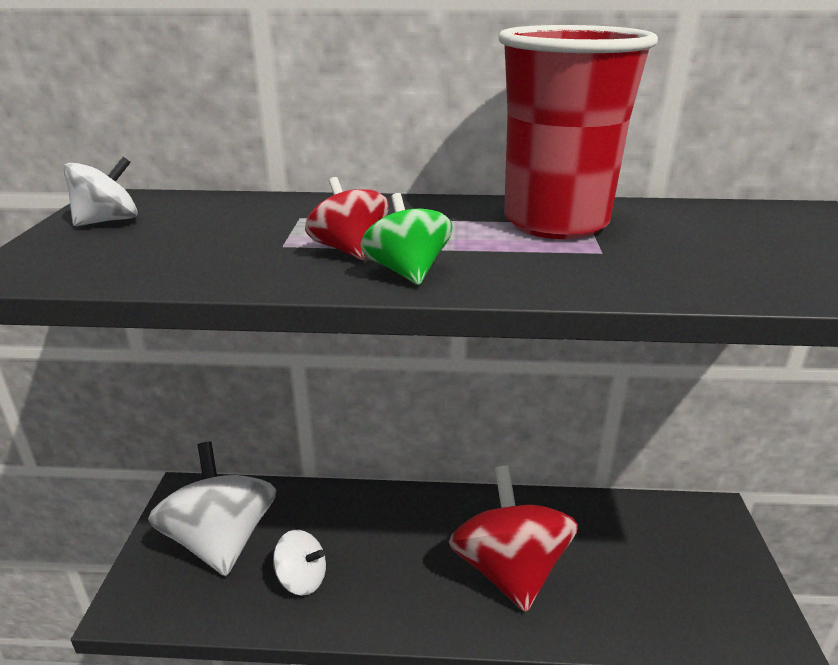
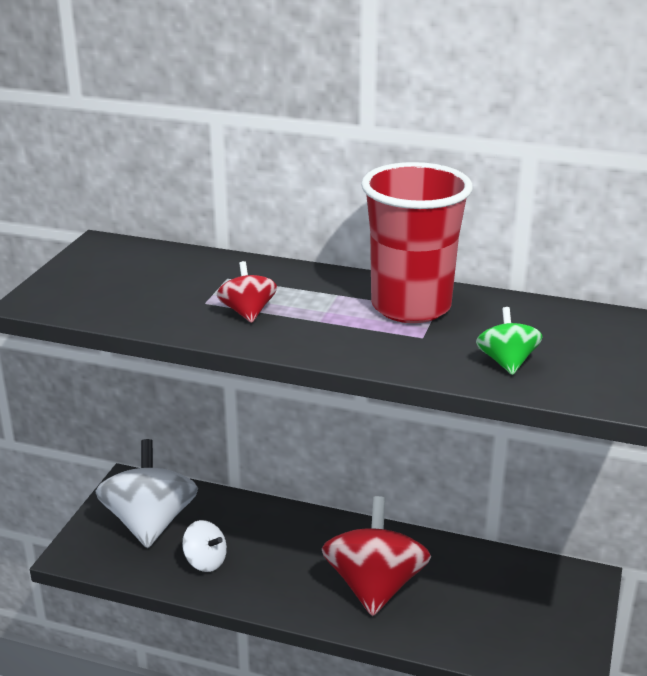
camera: 15 degrees right, 0 degrees up
(108, 221) = (95, 265): white spinning top -> none
(407, 272) = (276, 335): green spinning top -> green spinning top (506, 362)

